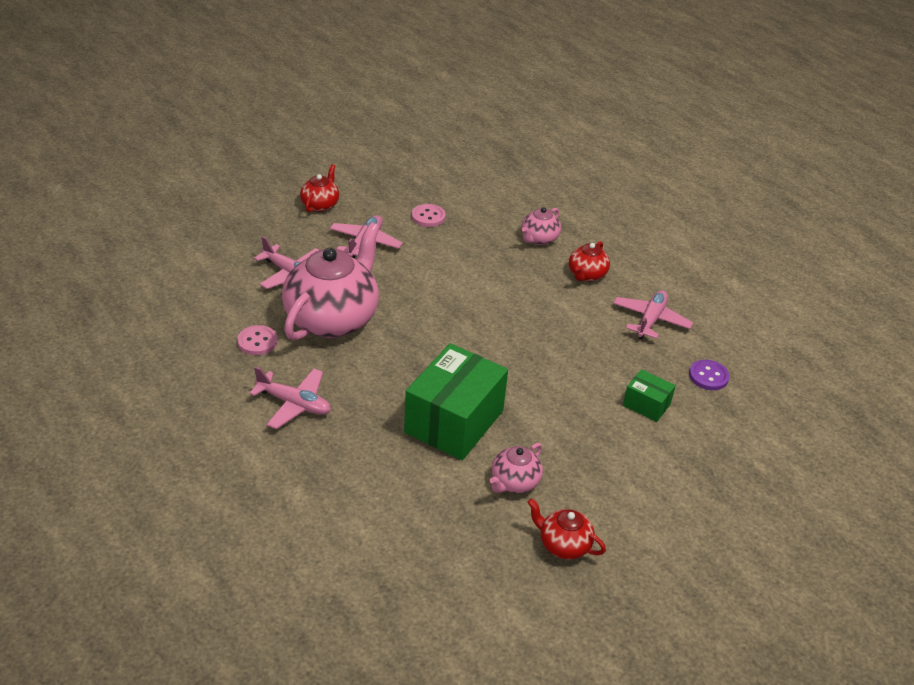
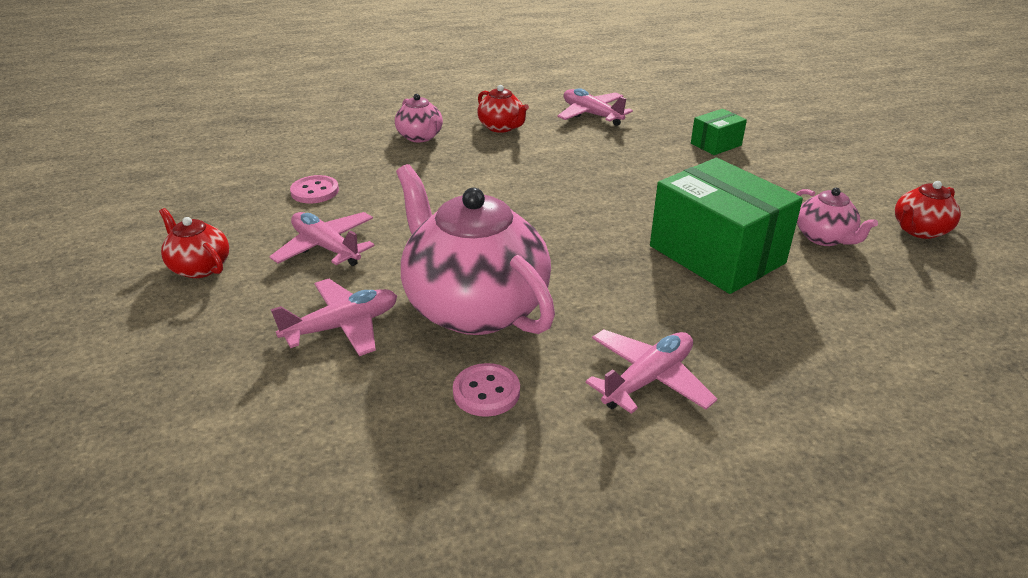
camera: 65 degrees left, 5 degrees down
(708, 376) = (684, 110): purple button -> none

